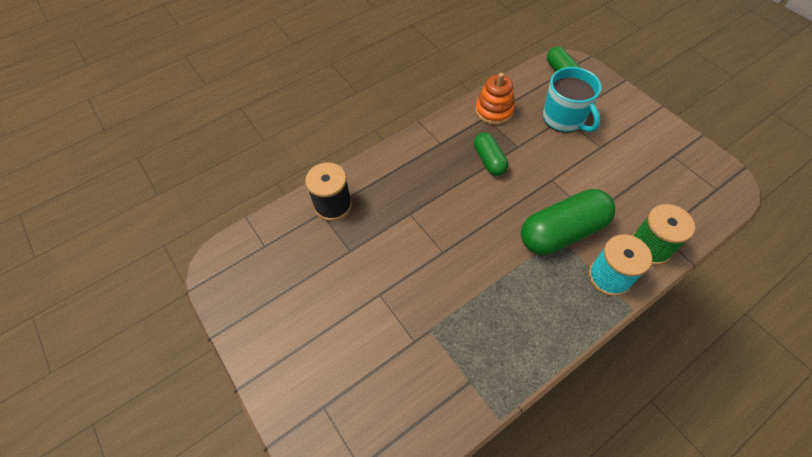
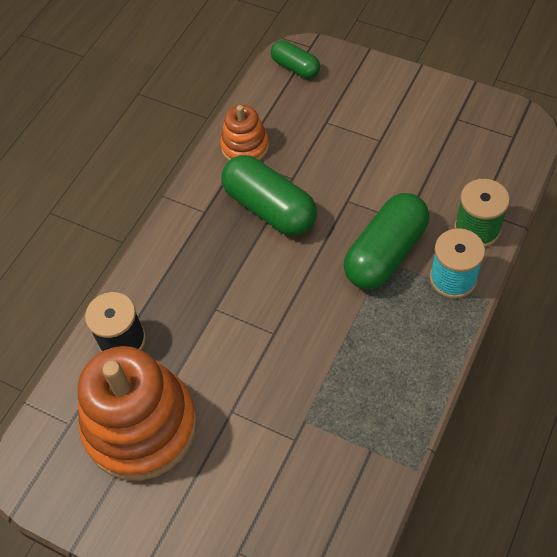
camera: 25 degrees left, 0 degrees up
(310, 272) = (141, 426): none -> orange stacking toy
(489, 160) = (269, 208): green capsule -> green capsule, size x1.77
(564, 118) = (326, 123): turquoise mug -> none

